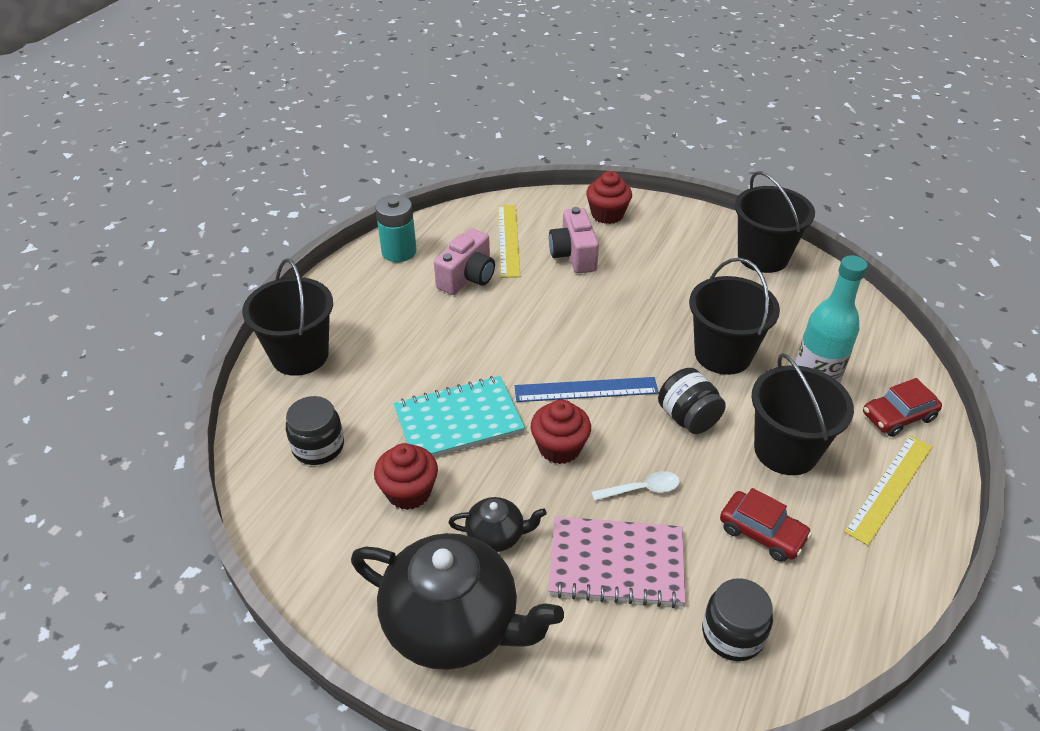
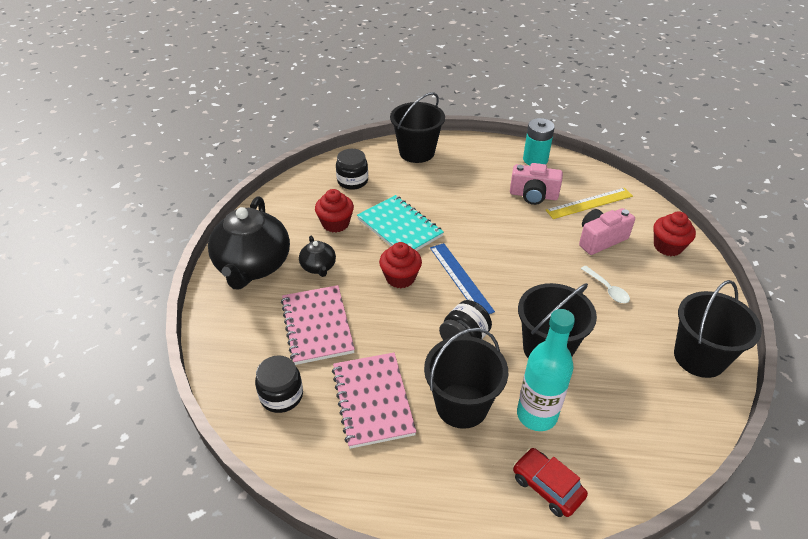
camera: 70 degrees right, 0 degrees up
(642, 489) = (383, 326): white spoon -> white spoon (607, 289)
(762, 533) = (372, 400): red car -> pink notebook
(889, 488) = (456, 485): yellow ruler -> none

